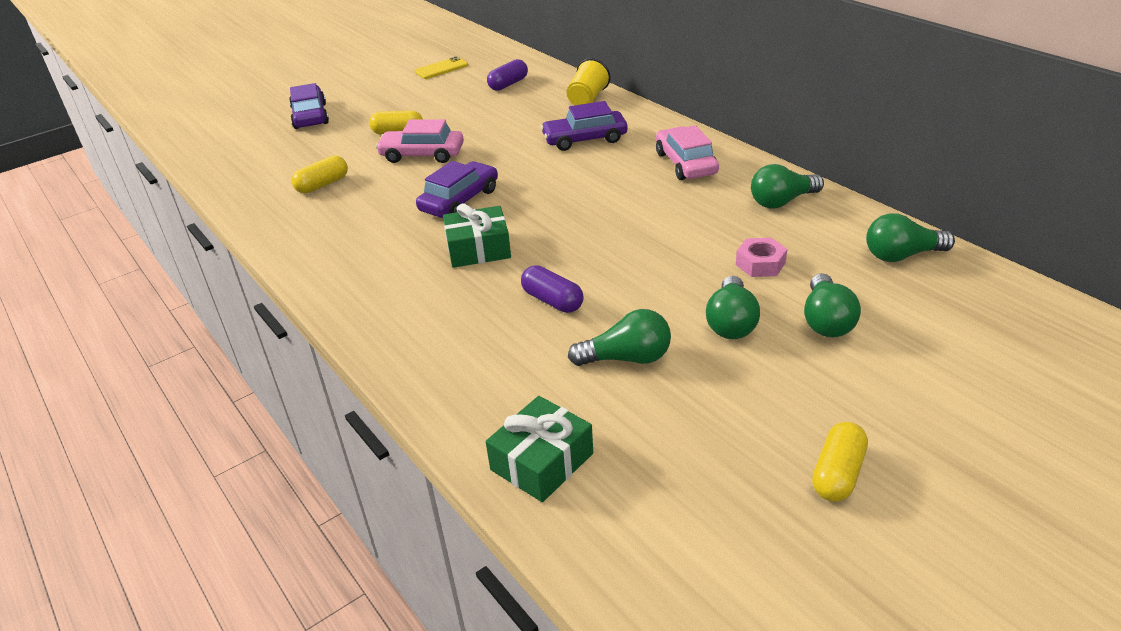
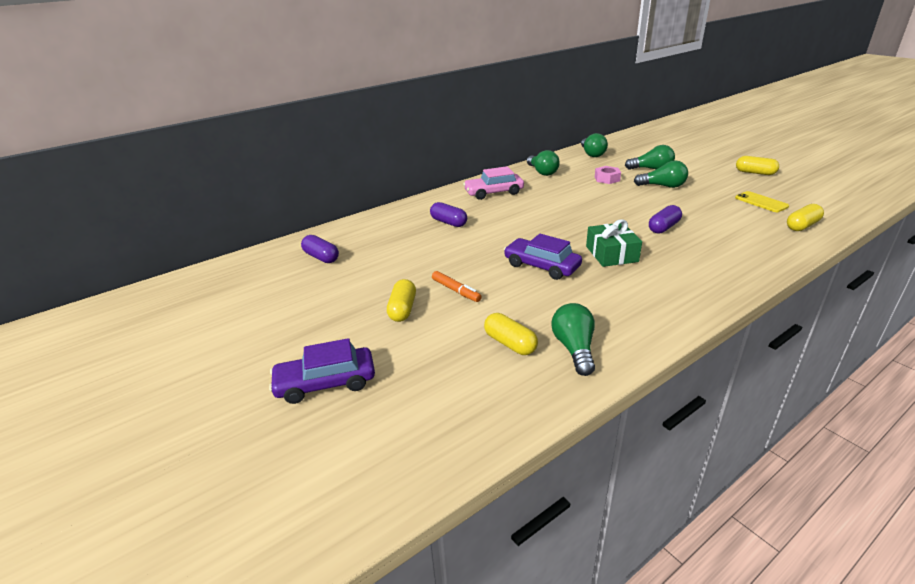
camera: 90 degrees left, 5 degrees down
(422, 154) = (456, 290): pink car -> orange marker
(441, 68) = (248, 298): yellow phone -> yellow phone (761, 202)
(542, 461) = (802, 226): green gift -> yellow capsule
(585, 139) = (448, 222): purple car -> purple capsule
(587, 99) = (376, 223): yellow cup -> none
(626, 358) = (706, 208): green light bulb -> green light bulb (574, 349)

